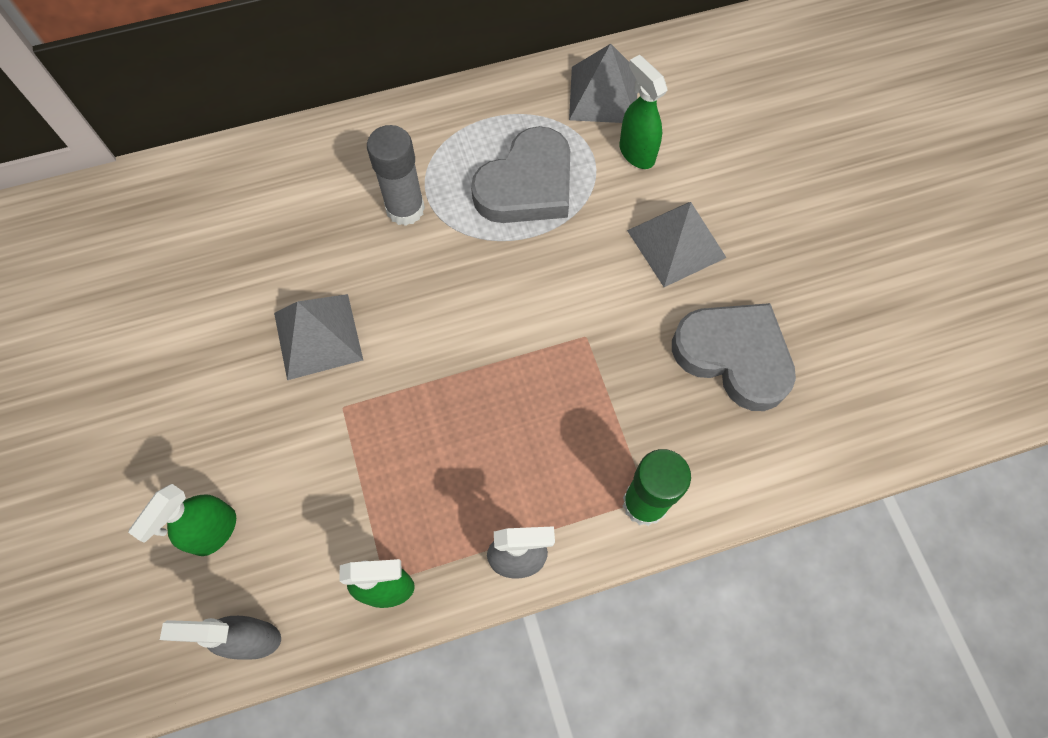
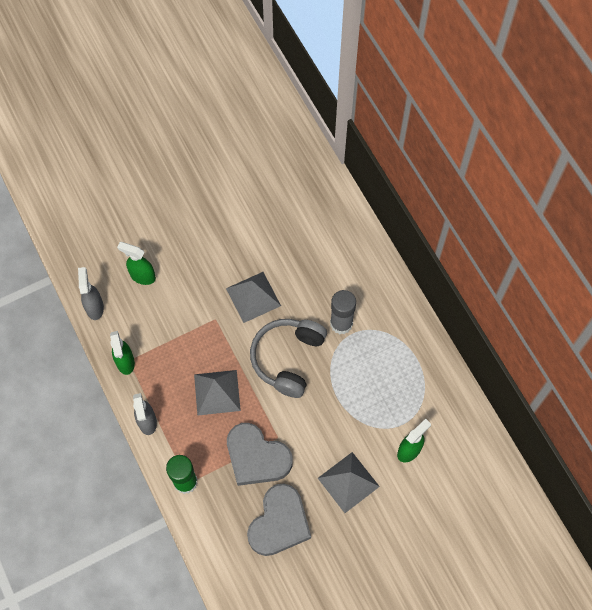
camera: 80 degrees right, 0 degrees up
(448, 298) = (288, 358): none -> grey headphones
(527, 185) = (372, 389): grey heart -> grey heart (256, 457)
(603, 94) = (450, 424): grey pyramid -> grey pyramid (217, 392)

